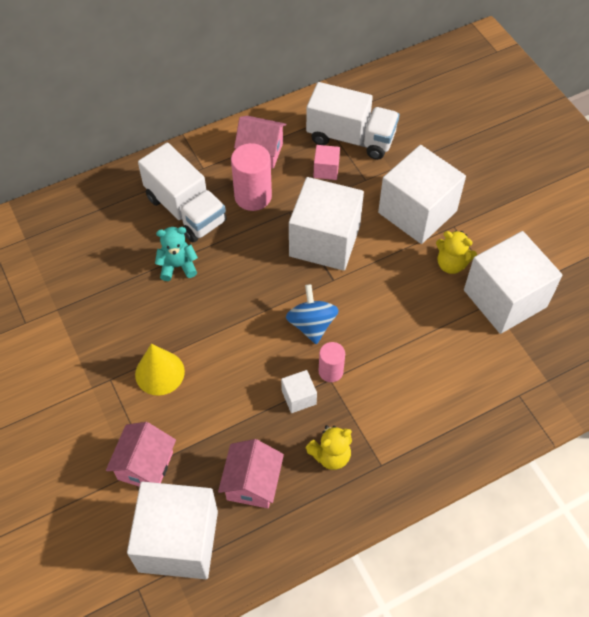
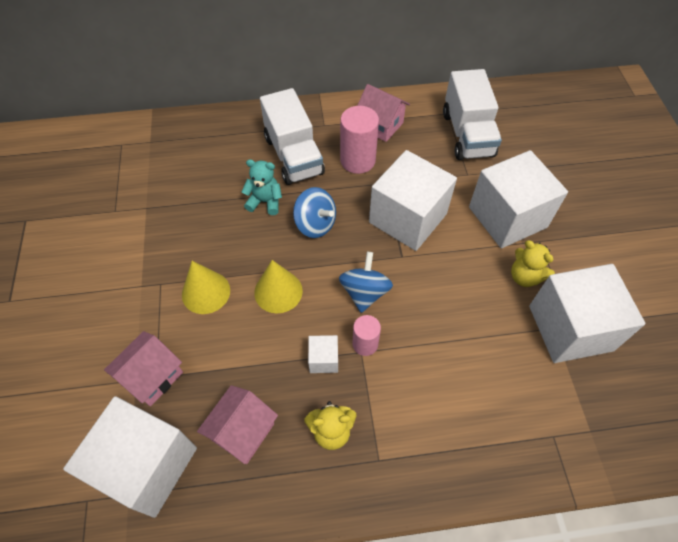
camera: 20 degrees right, 0 degrees up
(230, 349) = (278, 291): none -> yellow cone
(238, 274) = (315, 224): none -> blue spinning top
(326, 170) = (433, 156): pink cube -> none
(351, 138) = (467, 134): white truck -> white truck turned 45 degrees clockwise

